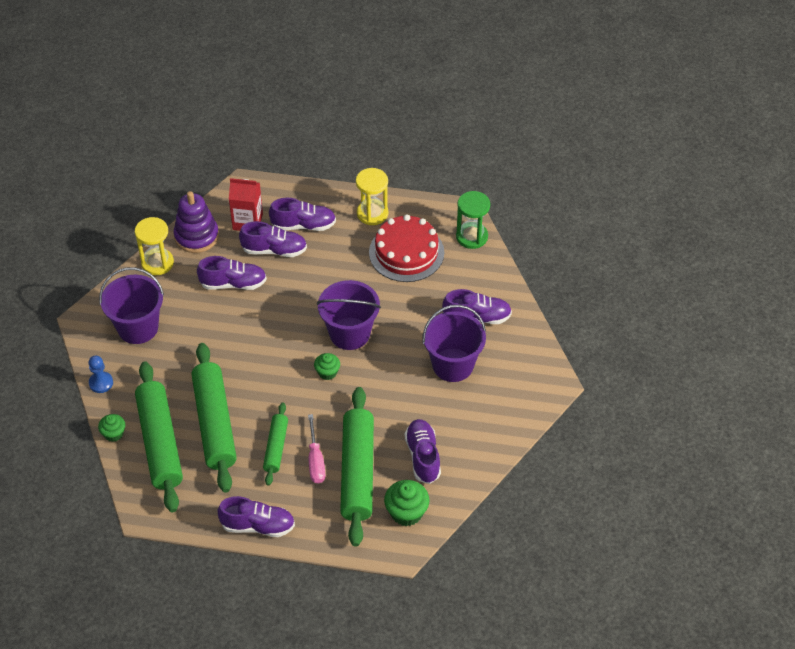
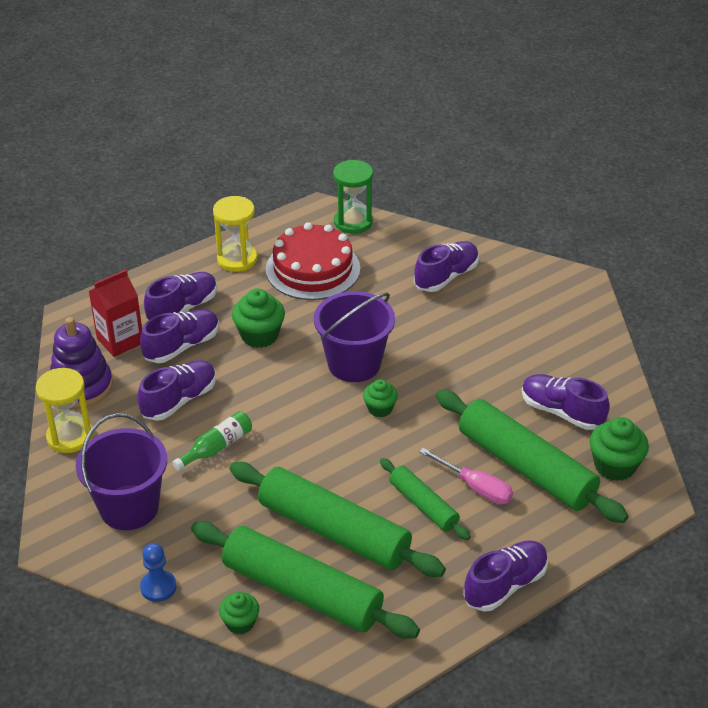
camera: 45 degrees left, 10 degrees down
(218, 327) = (217, 447): none -> green bottle
(322, 275) = (259, 335): none -> green cupcake
(453, 365) = (480, 325): purple bucket -> none

